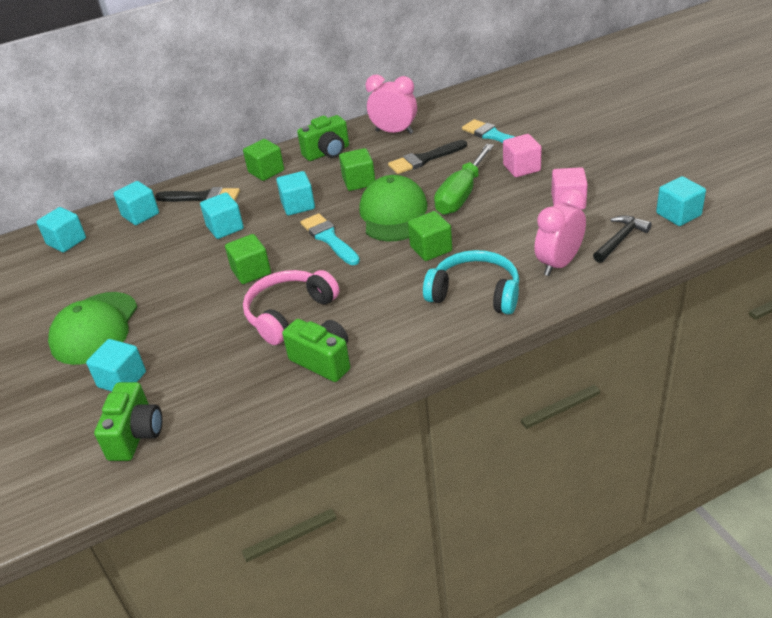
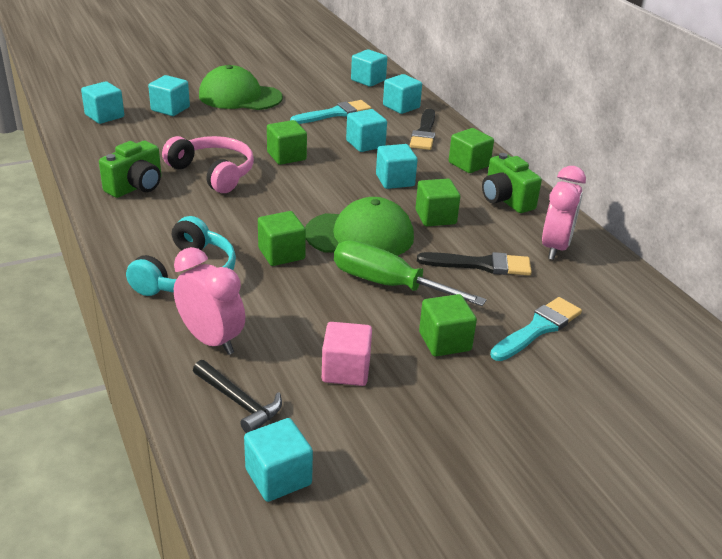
camera: 85 degrees right, 5 degrees down
(136, 435) = (104, 116): green camera -> turquoise cube
(329, 238) = (326, 195): turquoise brush -> turquoise brush (334, 113)
(424, 159) = (481, 265): black brush -> black brush turned 120 degrees clockwise
(521, 168) = (445, 341): pink cube -> green cube

